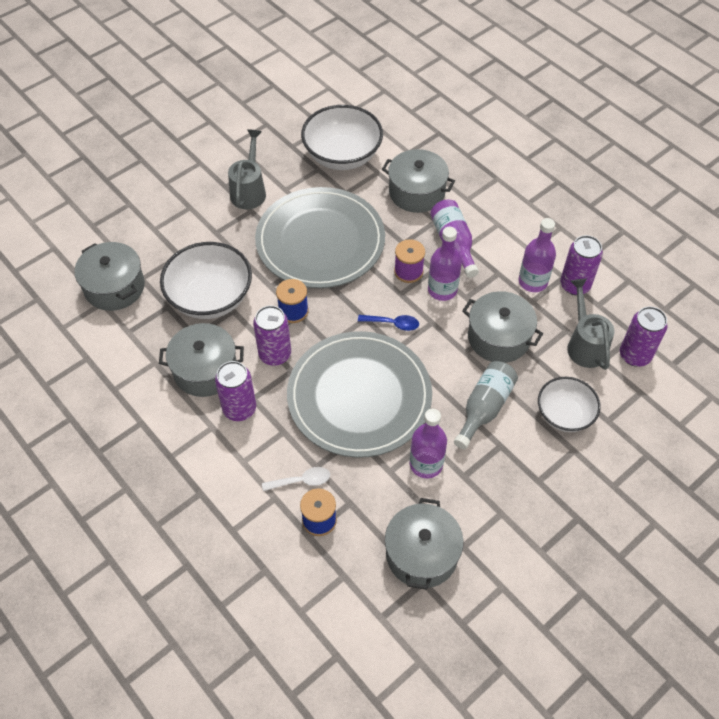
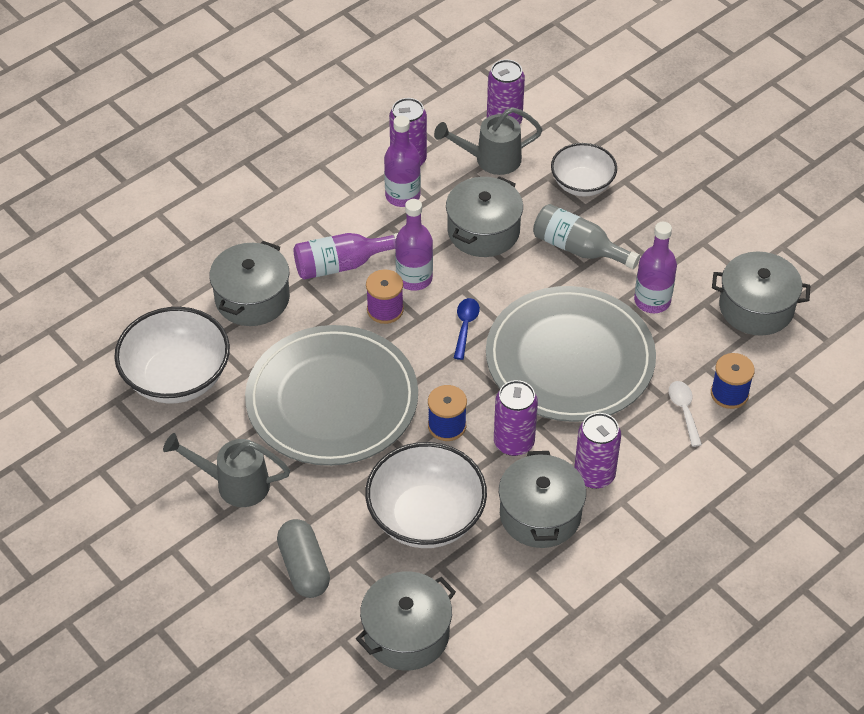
camera: 90 degrees left, 5 degrees down
(176, 230) = (304, 568): none -> grey capsule

